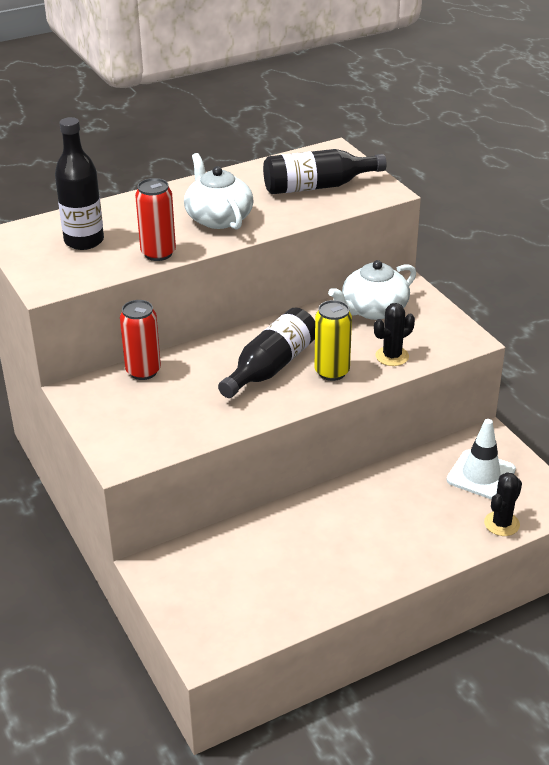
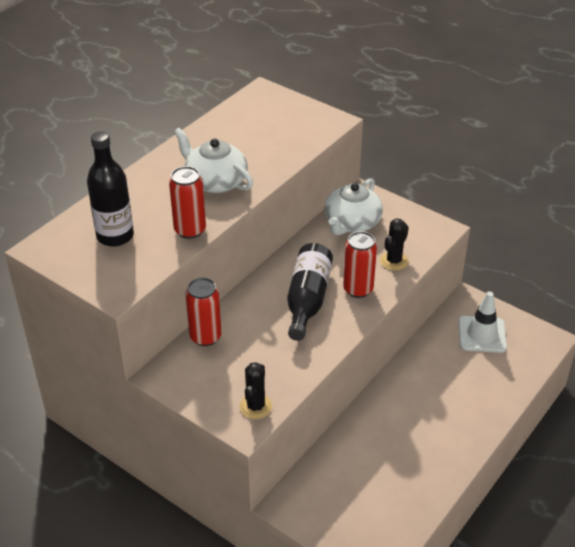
camera: 25 degrees left, 5 degrees up
(317, 186) = (275, 129): black bottle -> none
(332, 372) = (358, 289): yellow can -> red can
(501, 524) = (521, 370): black cactus -> black cactus (255, 406)

